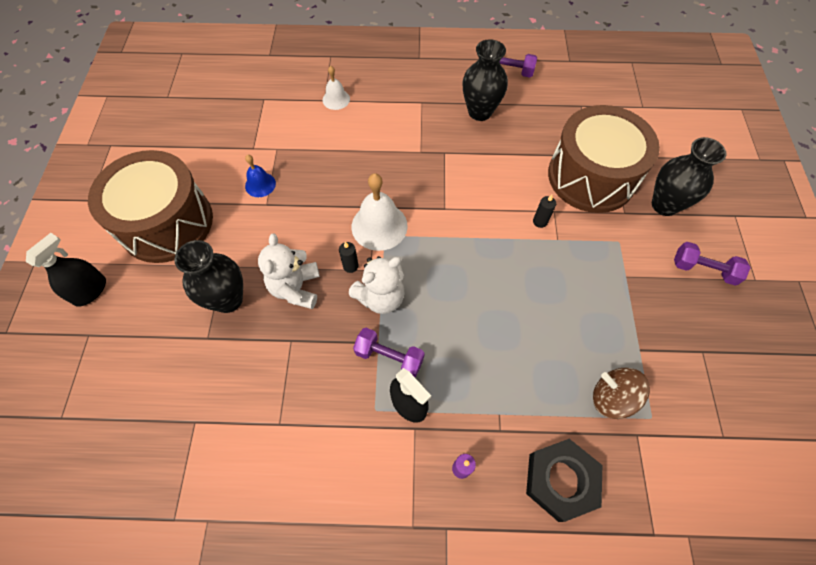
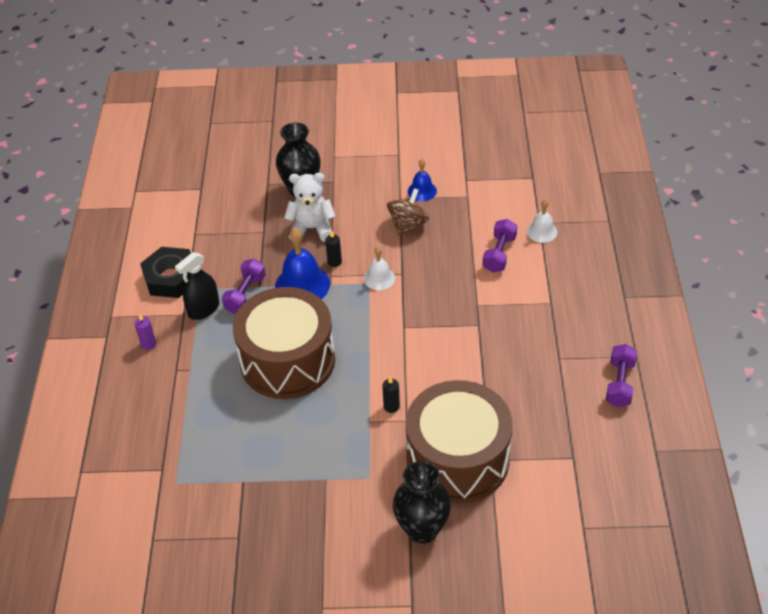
camera: 90 degrees right, 15 degrees down
(90, 291) = (310, 113): black spray bottle -> none
(166, 223) = (375, 140): brown drum -> brown drum (287, 360)
(379, 226) = (379, 278): white bell -> white bell, size x0.57
(381, 297) = (302, 285): white teddy bear -> blue bell
(480, 112) = (544, 355): black vase -> none
(560, 480) = (131, 409): black nut -> black nut (171, 277)
(611, 398) = (197, 453): brown spinning top -> brown spinning top (408, 225)
(703, 270) = (334, 555): purple dumbbell -> purple dumbbell (499, 254)

